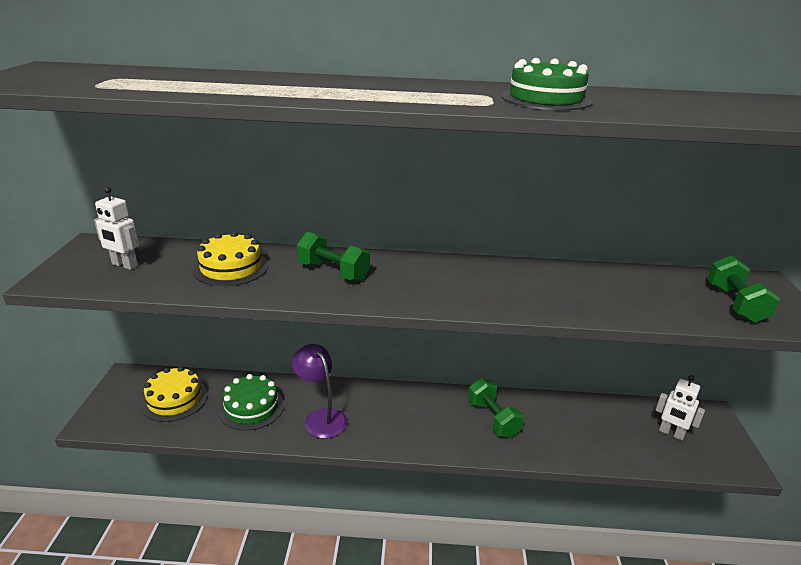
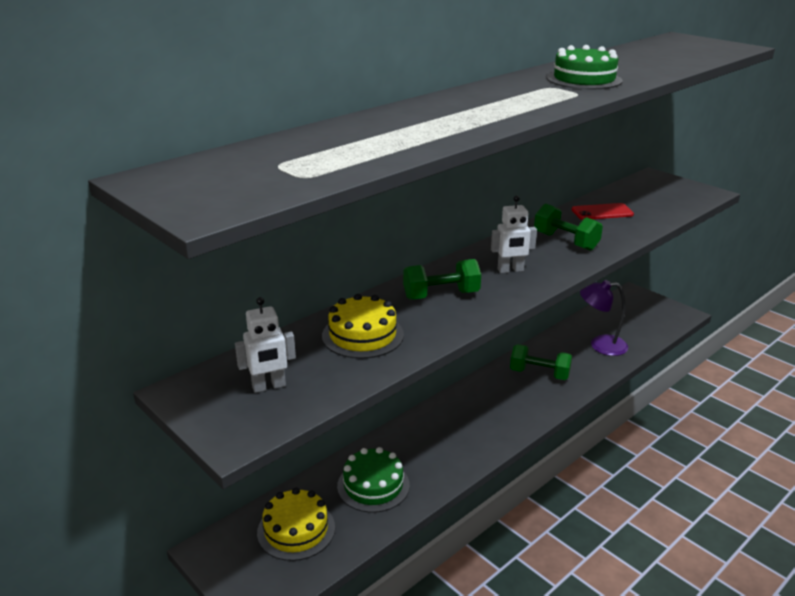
camera: 45 degrees left, 0 degrees up
(321, 417) = (437, 453): purple lamp -> purple lamp (600, 345)
(619, 283) = (602, 212): none -> red phone
(671, 433) = (633, 318): white robot -> white robot (510, 270)
(735, 304) = (667, 197): green dumbbell -> green dumbbell (565, 241)

